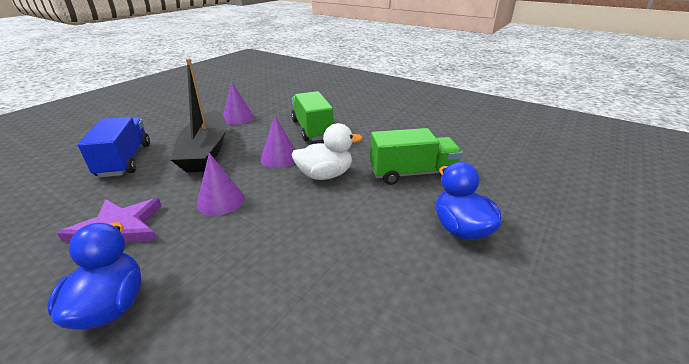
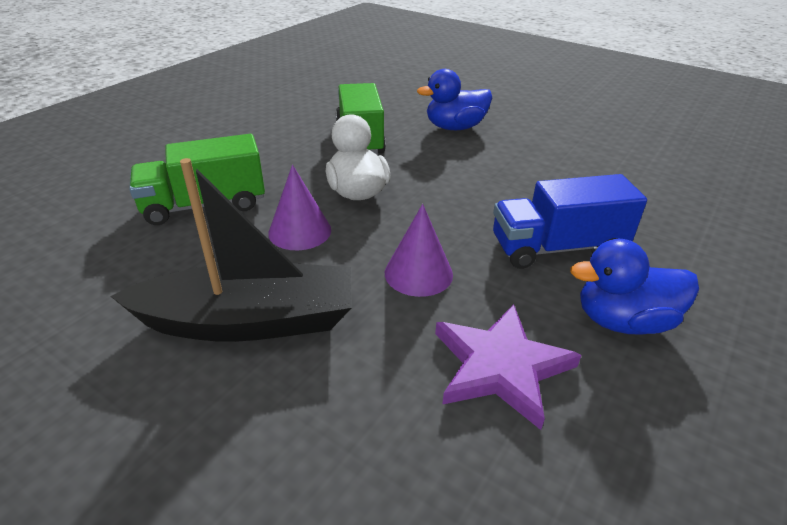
camera: 90 degrees left, 5 degrees up
(125, 160) = (256, 455): blue truck -> blue truck (557, 248)
(238, 118) = (91, 302): purple cone -> none

